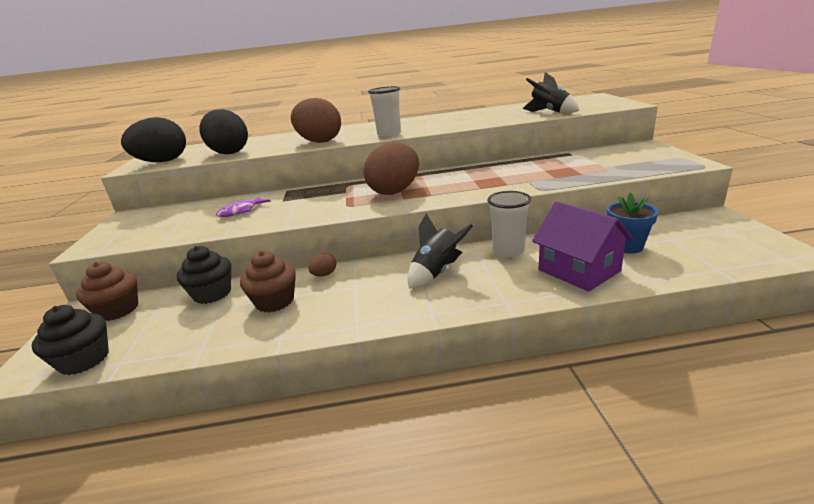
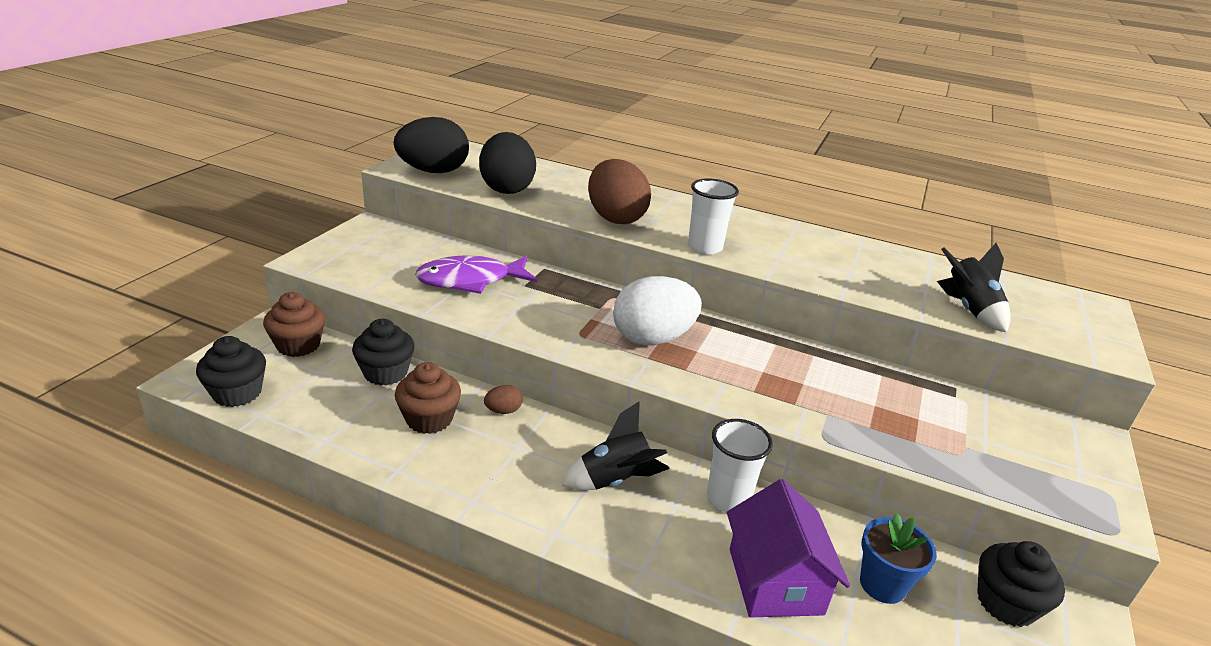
camera: 25 degrees right, 5 degrees up
(241, 211) = (470, 281): purple fish -> purple fish, size x1.75
(395, 191) = (652, 338): brown egg -> white egg
(683, 226) = (1006, 603): none -> black cupcake

